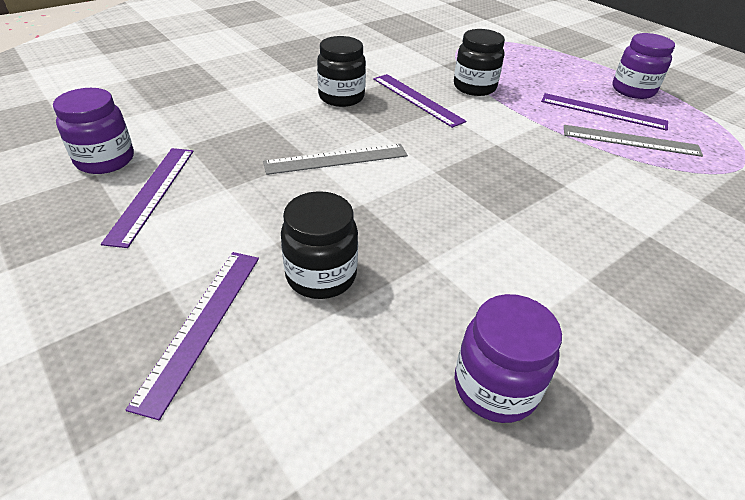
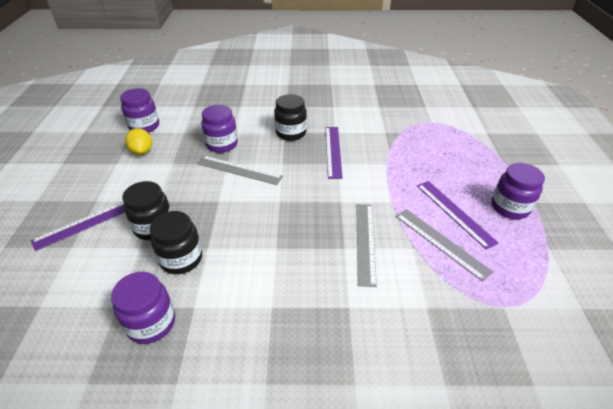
camera: 40 degrees right, 0 degrees up
(152, 193) = (142, 151): purple ruler -> yellow lemon
(269, 139) = (222, 144): none -> purple jar
(474, 87) = (383, 157): black jar -> black jar (181, 259)
(574, 170) = (365, 242): none -> grey ruler

